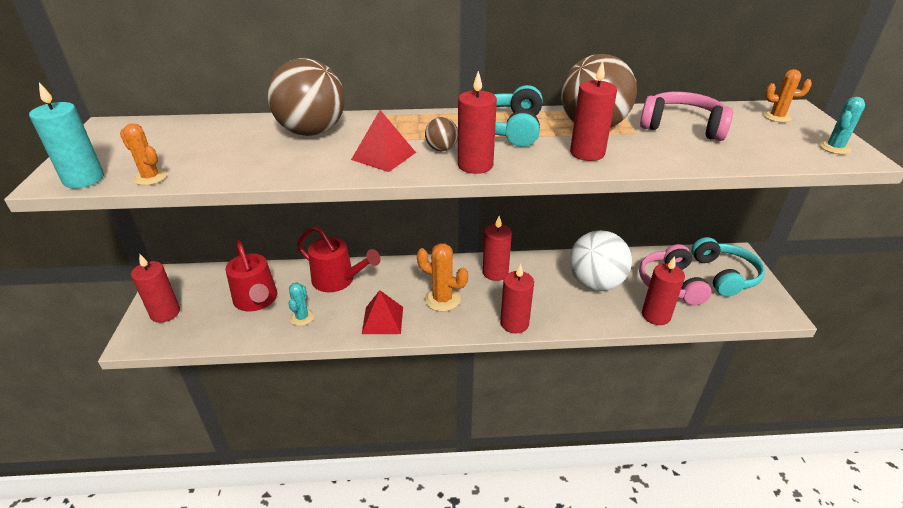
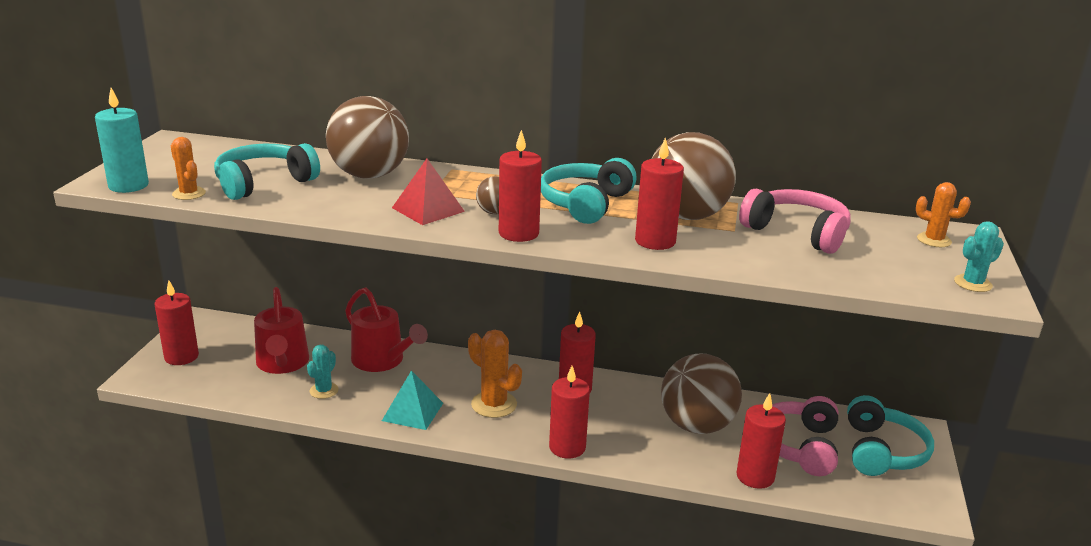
camera: 15 degrees right, 10 degrees down
(219, 155) = (264, 183): none -> turquoise headphones
(383, 320) = (413, 411): red pyramid -> turquoise pyramid
(595, 283) = (696, 425): white ball -> brown ball

